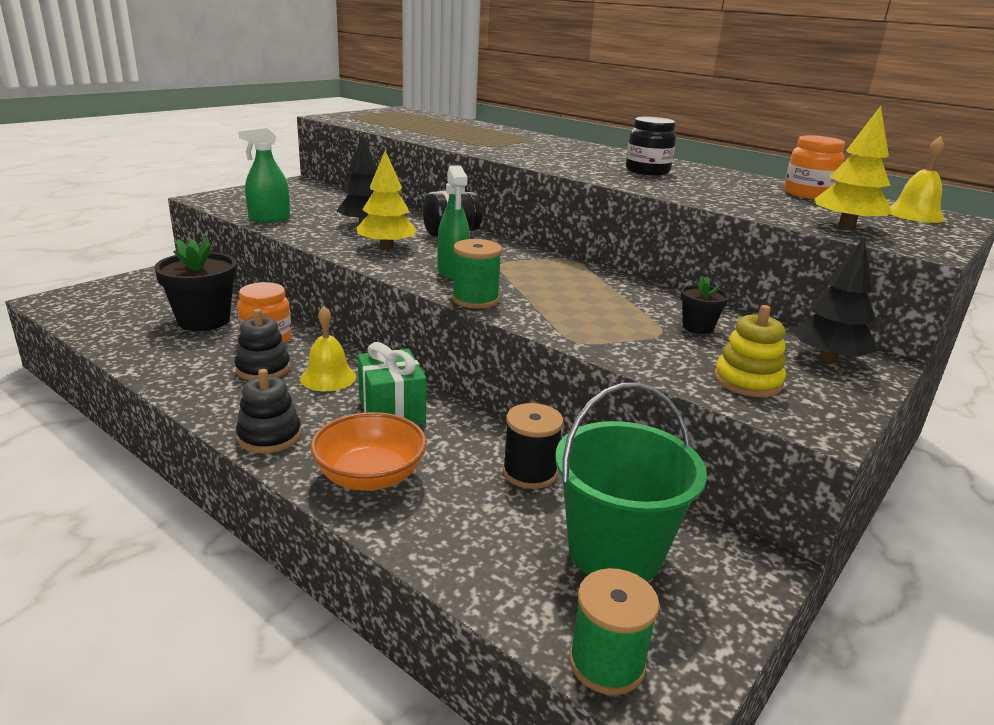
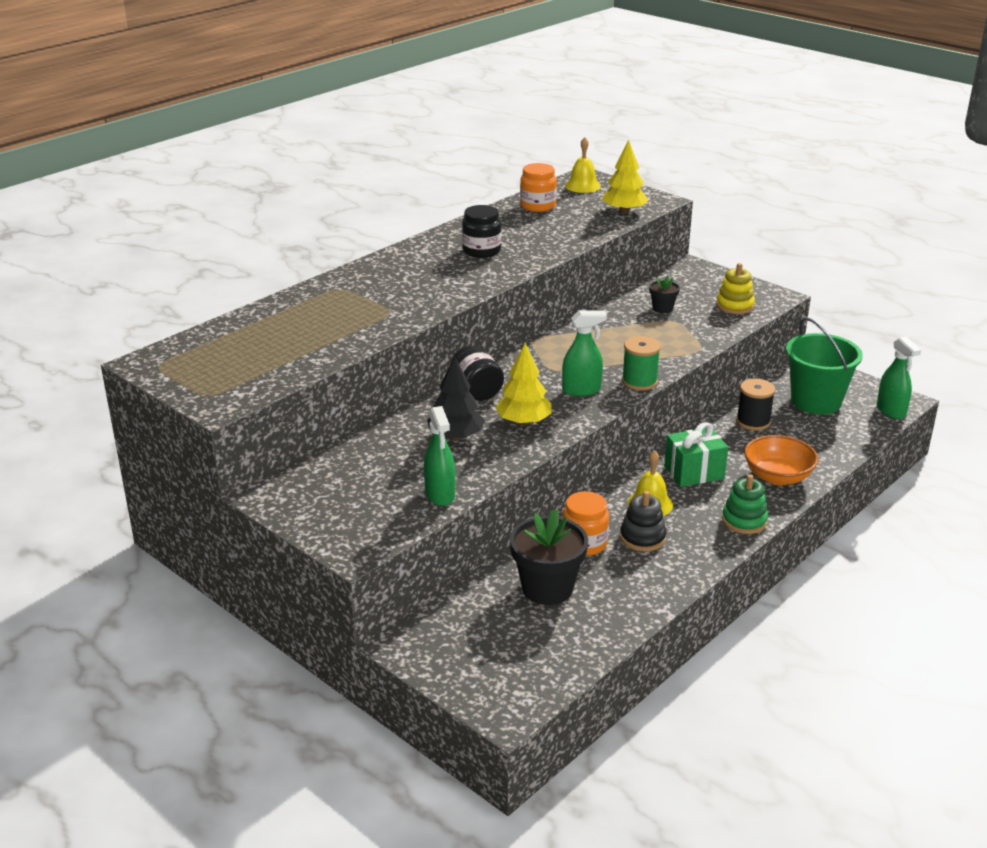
camera: 85 degrees left, 5 degrees up
(269, 436) = (744, 521): black stacking toy -> green stacking toy
(606, 663) = (891, 411): green spool -> green spray bottle
(828, 359) = (695, 278): black tree -> none

